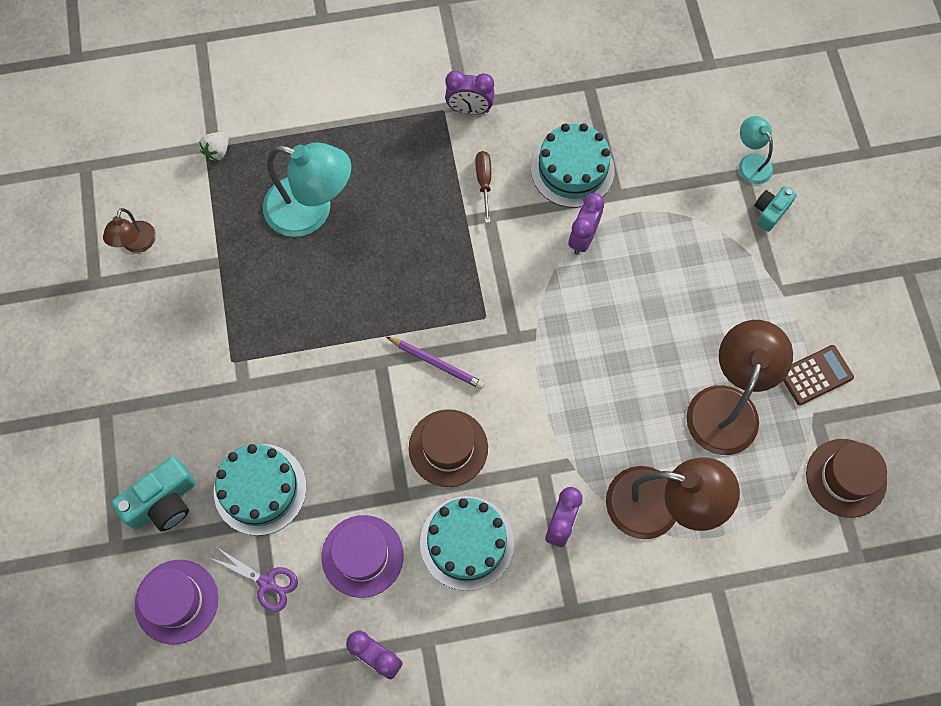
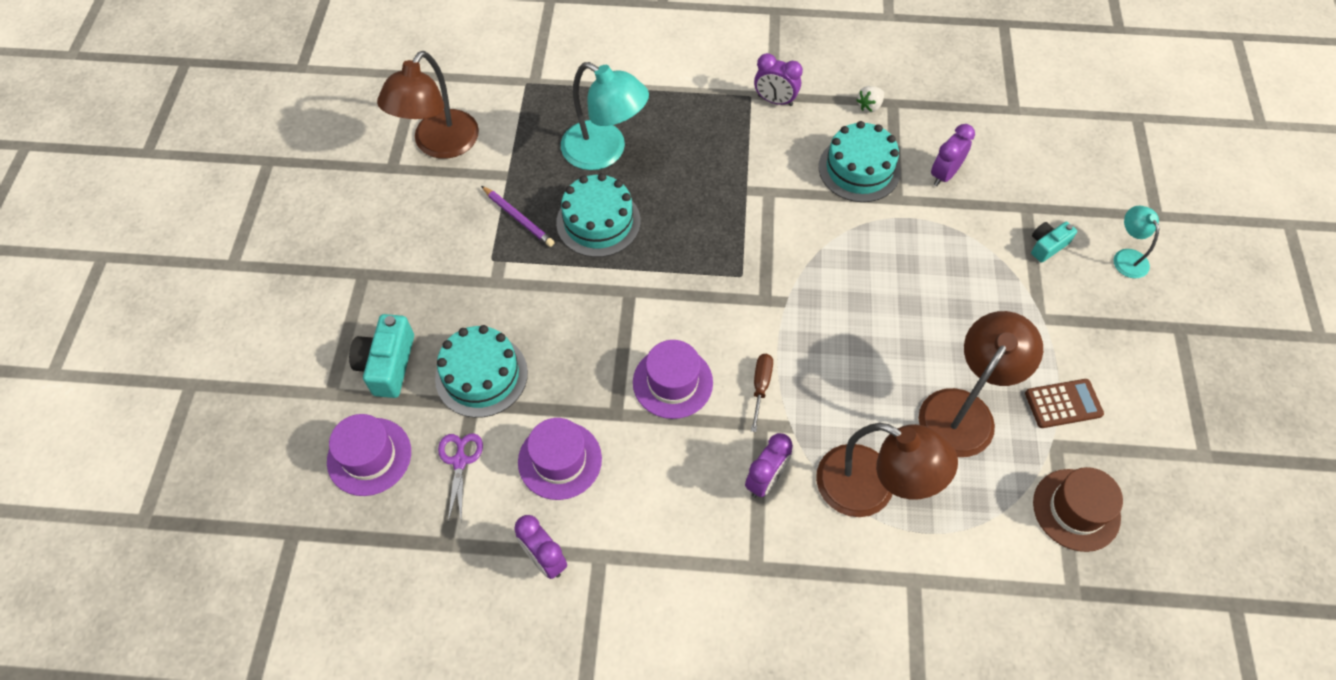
camera: 15 degrees right, 10 degrees down
(136, 244) = (439, 145): brown lamp -> brown lamp, size x1.95
(163, 502) = (388, 364): turquoise camera -> turquoise camera turned 120 degrees clockwise
(217, 151) = (536, 87): white strawberry -> white strawberry (869, 106)
(266, 582) = (460, 461): purple scissors -> purple scissors turned 135 degrees counterclockwise
(437, 364) = (683, 305): purple pencil -> purple pencil (518, 218)
(448, 448) = (672, 382): brown hat -> purple hat
(467, 543) = (666, 474): turquoise cake -> turquoise cake (598, 222)
(484, 182) = (772, 162): brown screwdriver -> brown screwdriver (760, 387)
(582, 238) = (854, 228): purple clock -> purple clock (944, 174)
(751, 163) = (1036, 200): turquoise lamp -> turquoise lamp (1127, 257)

